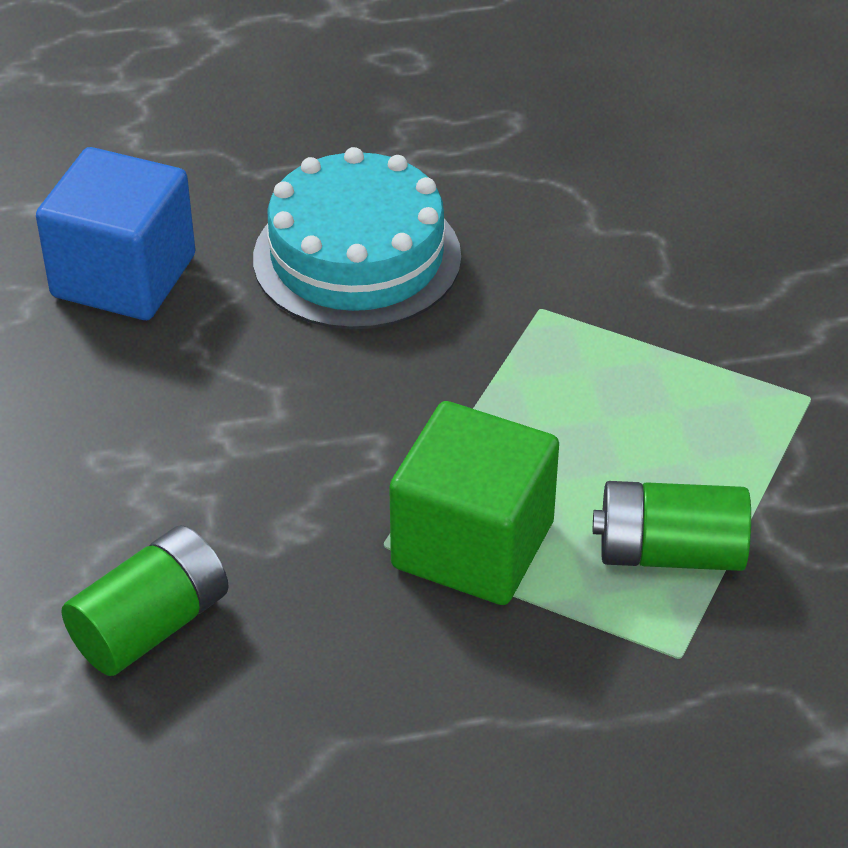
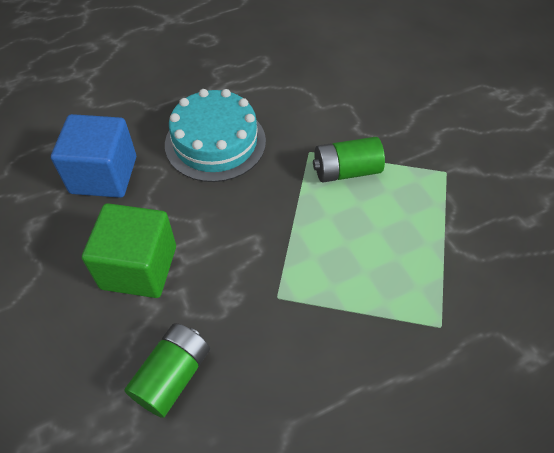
camera: 15 degrees left, 10 degrees up
(473, 545) = (321, 287): green cube -> green cube (139, 267)
(669, 552) = (414, 269): green battery -> green battery (346, 171)

